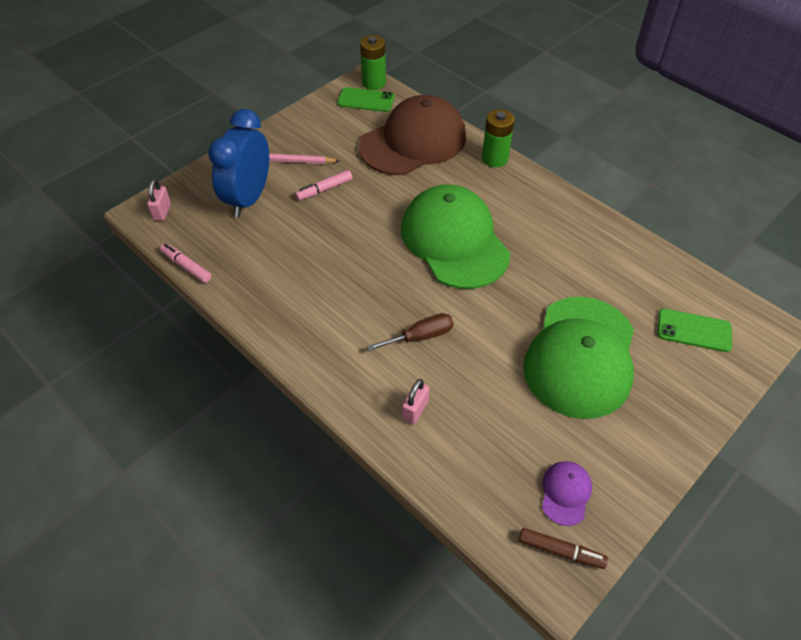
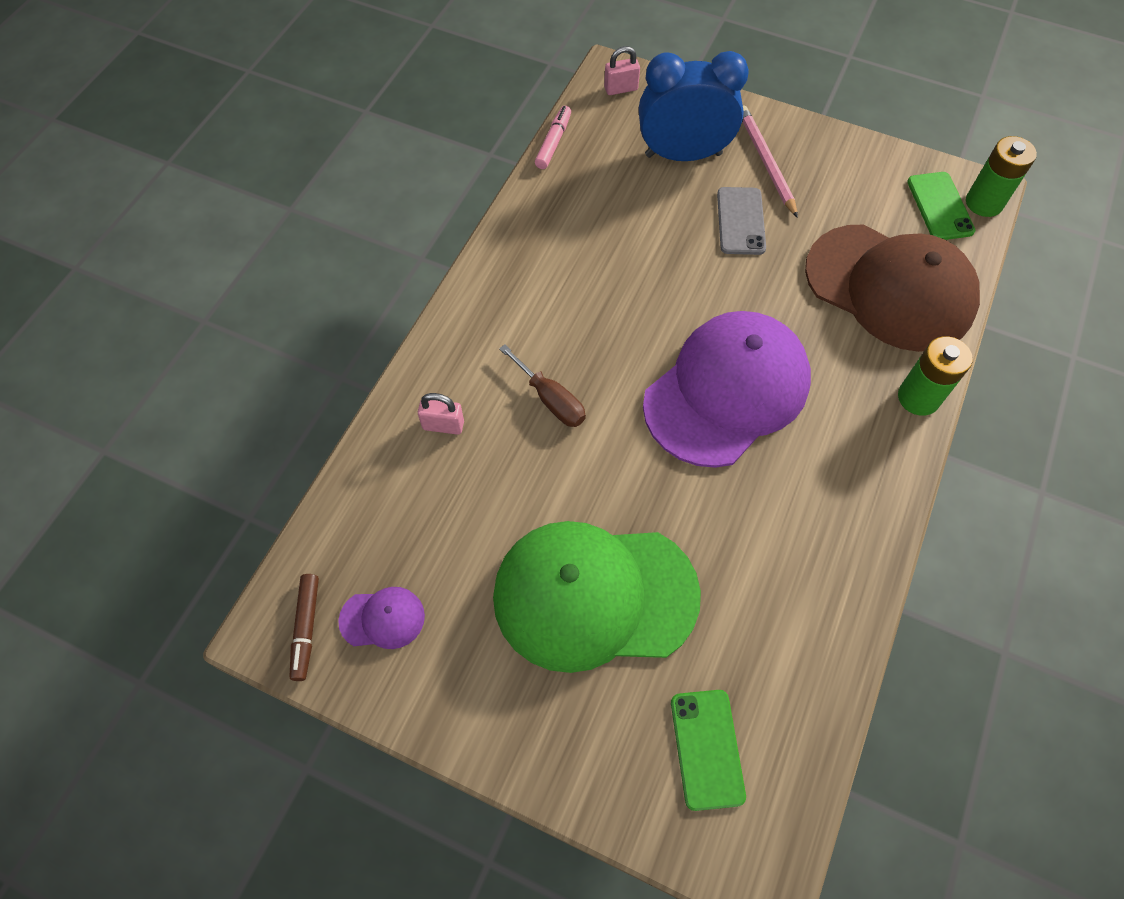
camera: 70 degrees right, 10 degrees up
(324, 189) = (740, 221): pink marker -> grey phone
(454, 240) = (727, 391): green cap -> purple cap

